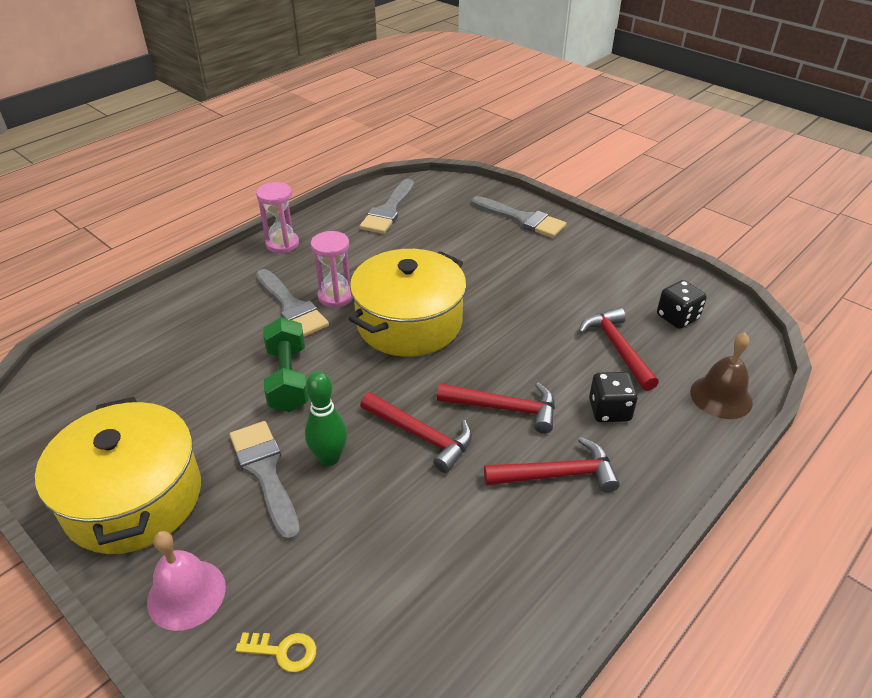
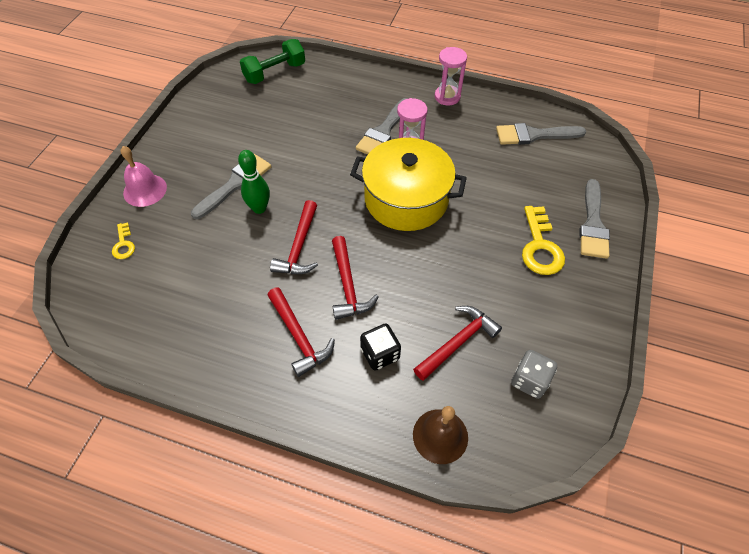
camera: 65 degrees right, 15 degrees up
(133, 498) = (196, 139): yellow pot -> none
(288, 379) = (315, 160): green dumbbell -> green dumbbell (275, 73)
(530, 257) = (540, 246): none -> yellow key
(677, 317) = (529, 381): black dice -> grey dice

